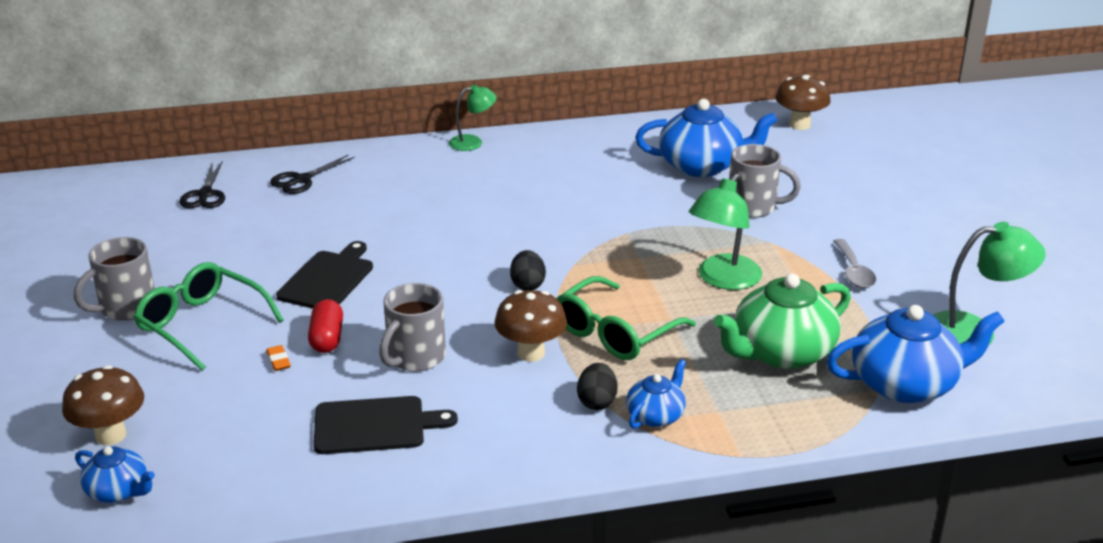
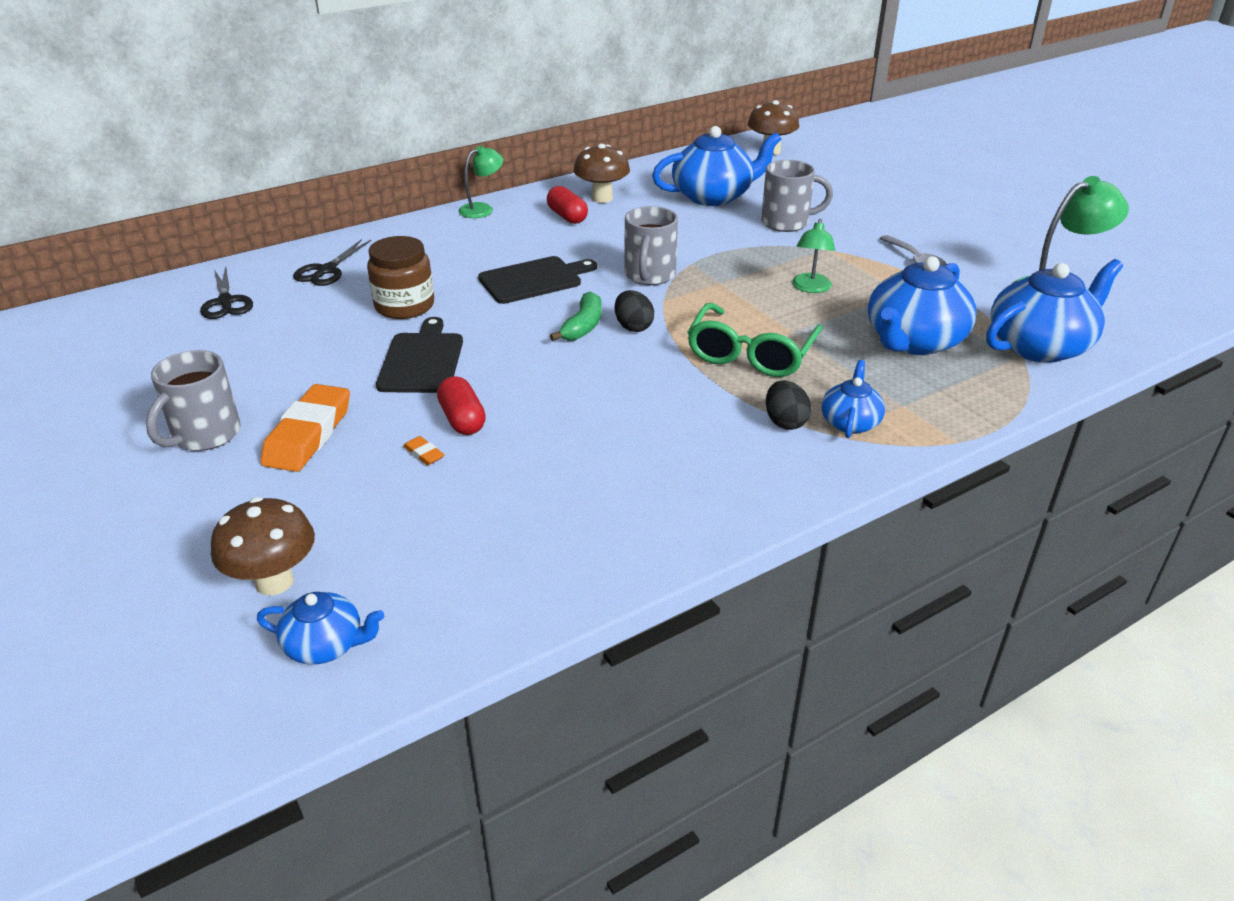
camera: 20 degrees left, 5 degrees up
(201, 324) = (308, 434): green glasses -> orange eraser
(345, 226) = (404, 306): none -> brown jar
(375, 425) = (578, 497): black cutting board -> black cutting board (533, 279)
(415, 357) = (571, 419): grey mug -> grey mug (649, 275)
(483, 276) = (583, 326): none -> green banana
(531, 353) = (685, 390): brown mushroom -> brown mushroom (602, 198)
(545, 163) = (567, 216): none -> red capsule
(723, 279) = (810, 288): green lamp -> green lamp, size x0.62
(781, 352) = (913, 341): green teapot -> blue teapot

